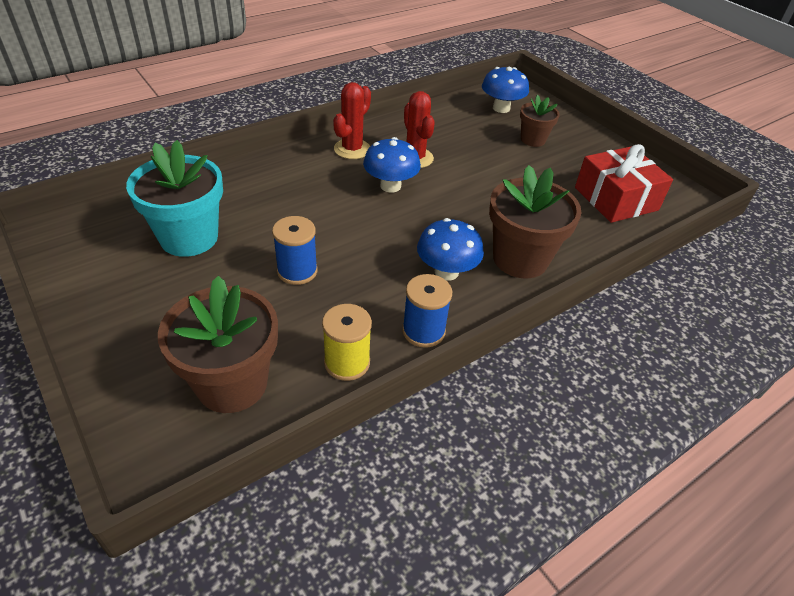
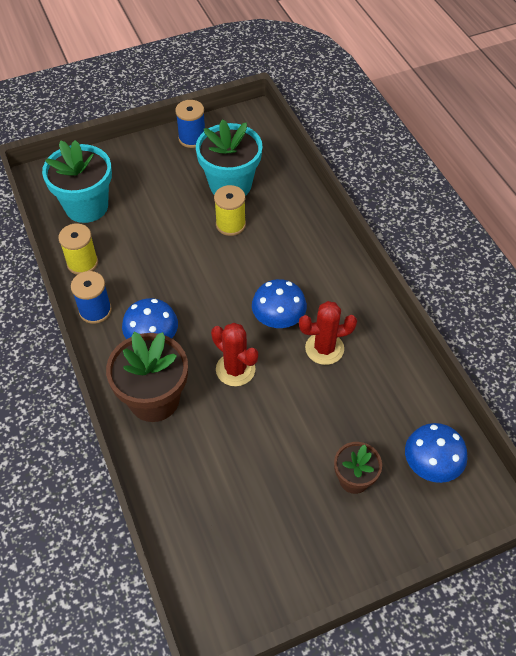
camera: 105 degrees right, 10 degrees up
(232, 383) = (86, 206): brown flower pot -> turquoise flower pot
(260, 230) = (230, 224): none -> yellow spool
(297, 271) = (178, 244): blue spool -> blue spool (192, 138)
(352, 149) = (344, 298): red cactus -> red cactus (235, 369)
(616, 199) = (225, 528): red gift -> none

